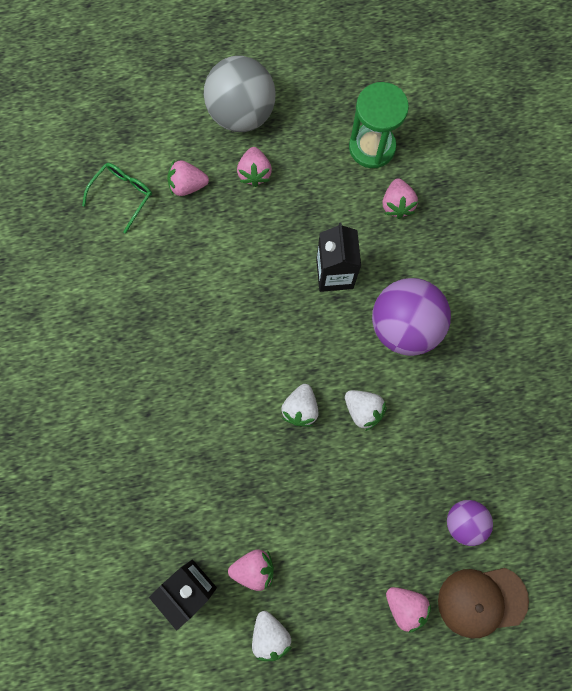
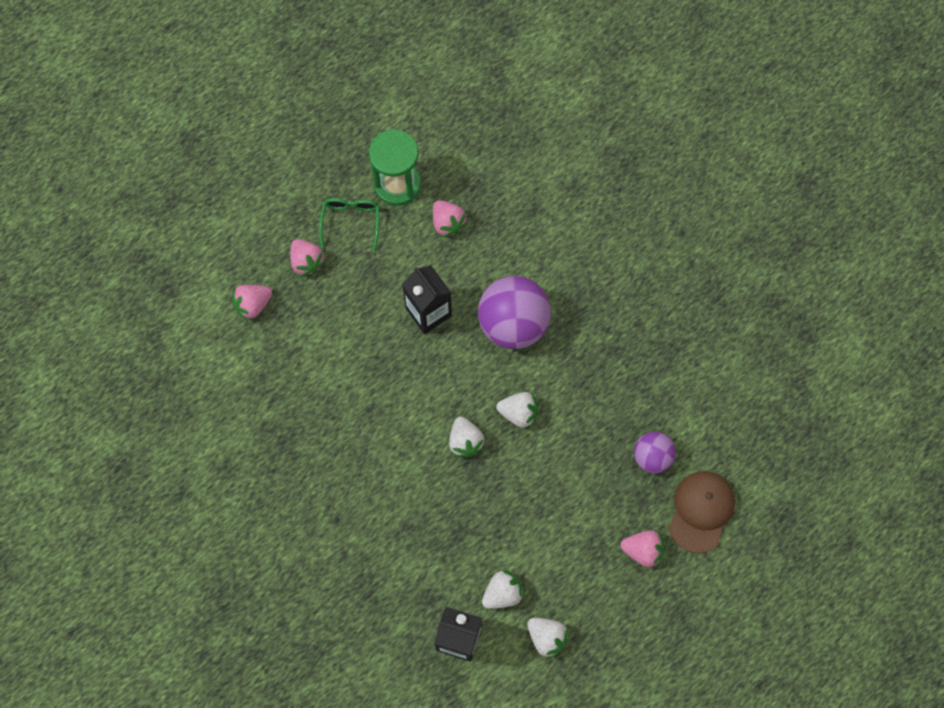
camera: 30 degrees left, 5 degrees down
(123, 195) = (199, 344): green glasses -> green glasses (351, 222)
(242, 114) = (264, 215): grey ball -> none
(254, 568) = (502, 593): pink strawberry -> white strawberry
(481, 601) = (701, 511): brown cap -> brown cap turned 150 degrees clockwise

